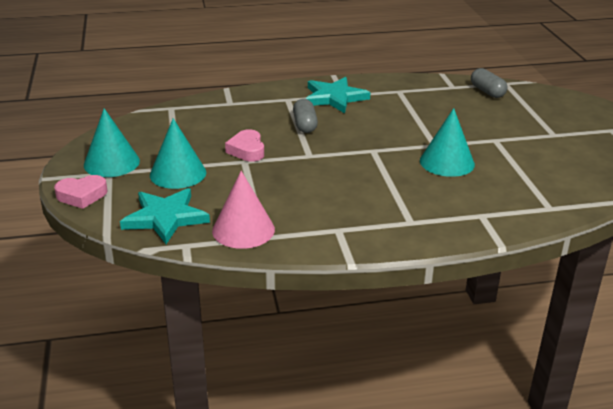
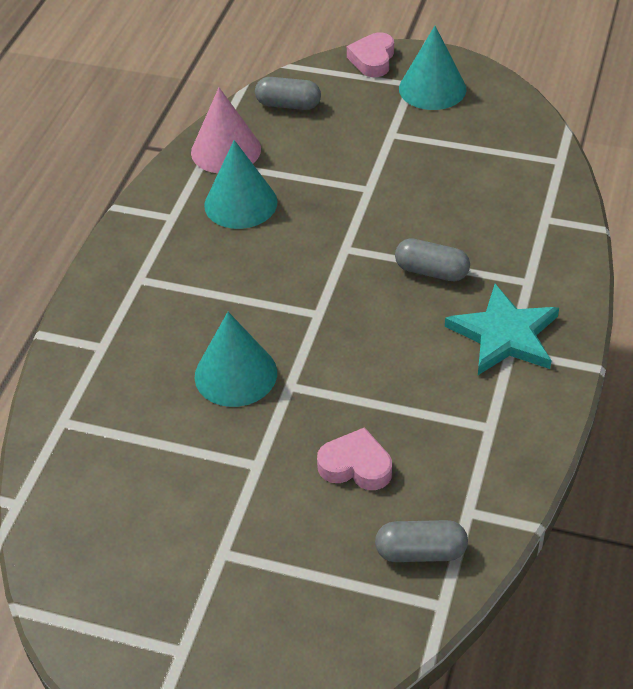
camera: 120 degrees right, 15 degrees up
(165, 218) = (288, 105): turquoise star -> grey capsule
(178, 173) = (374, 131): turquoise cone -> turquoise cone (240, 203)
(247, 150) = (394, 197): pink heart -> pink heart (356, 466)

